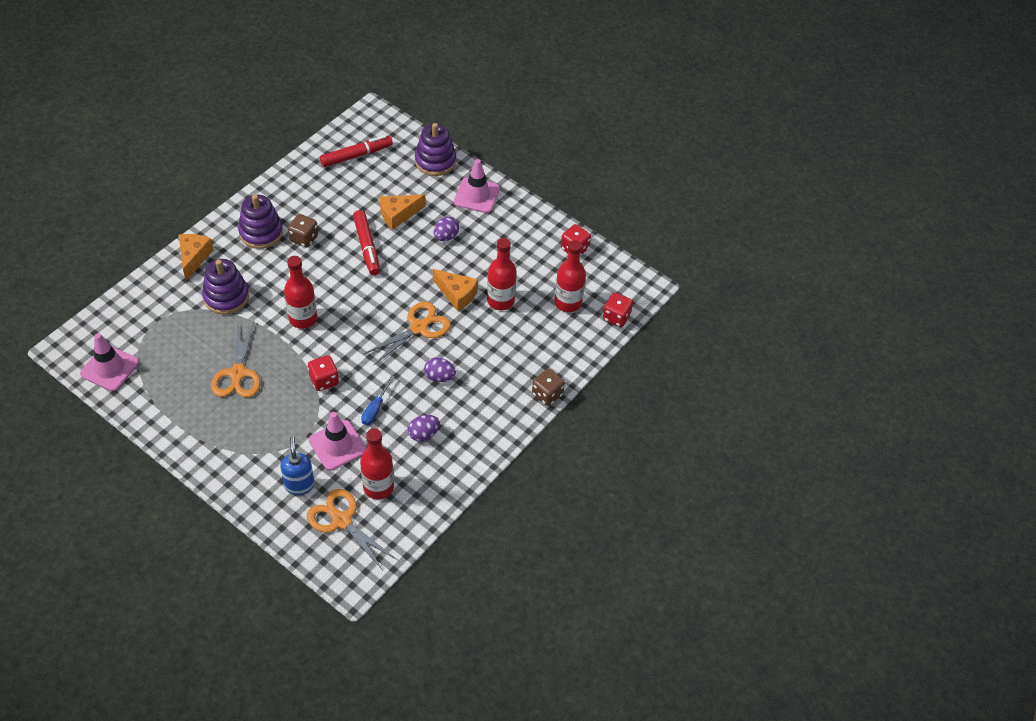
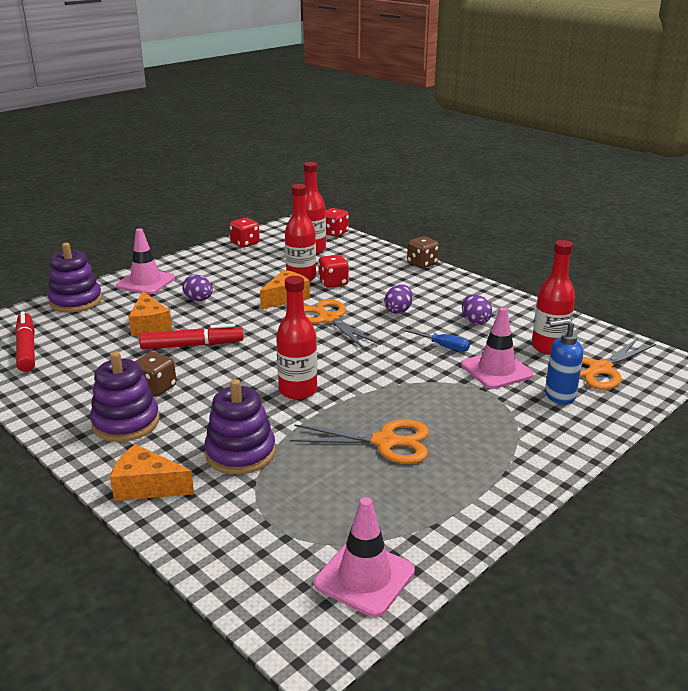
camera: 80 degrees left, 25 degrees down
(324, 380) = (400, 377): red dice -> red dice (333, 283)

